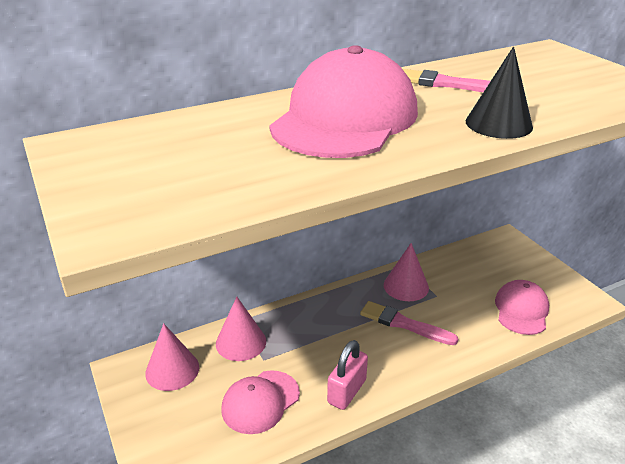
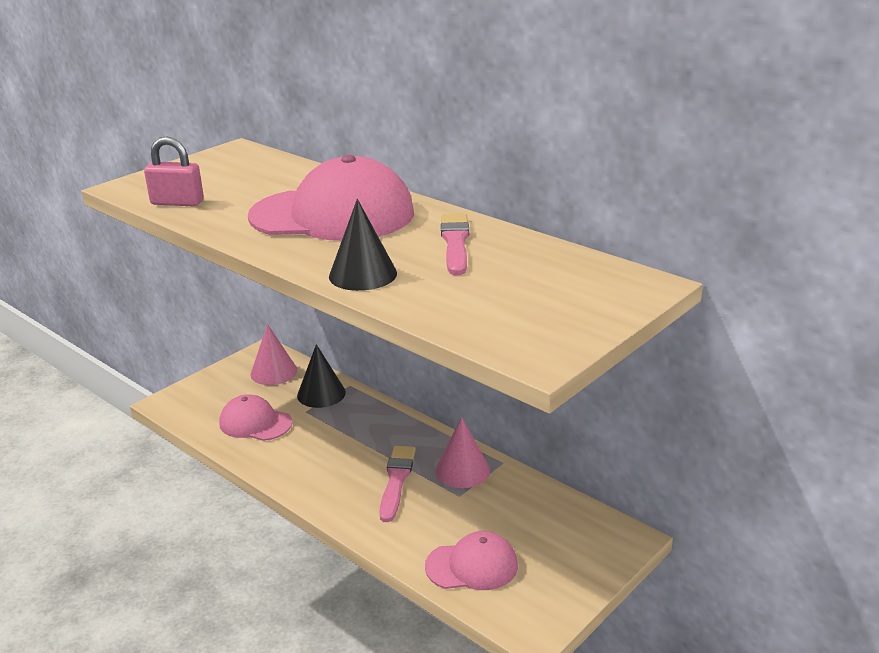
camera: 70 degrees right, 5 degrees down
(241, 342) = (321, 394): pink cone -> black cone
(347, 391) = (284, 464): pink padlock -> pink padlock (177, 202)

